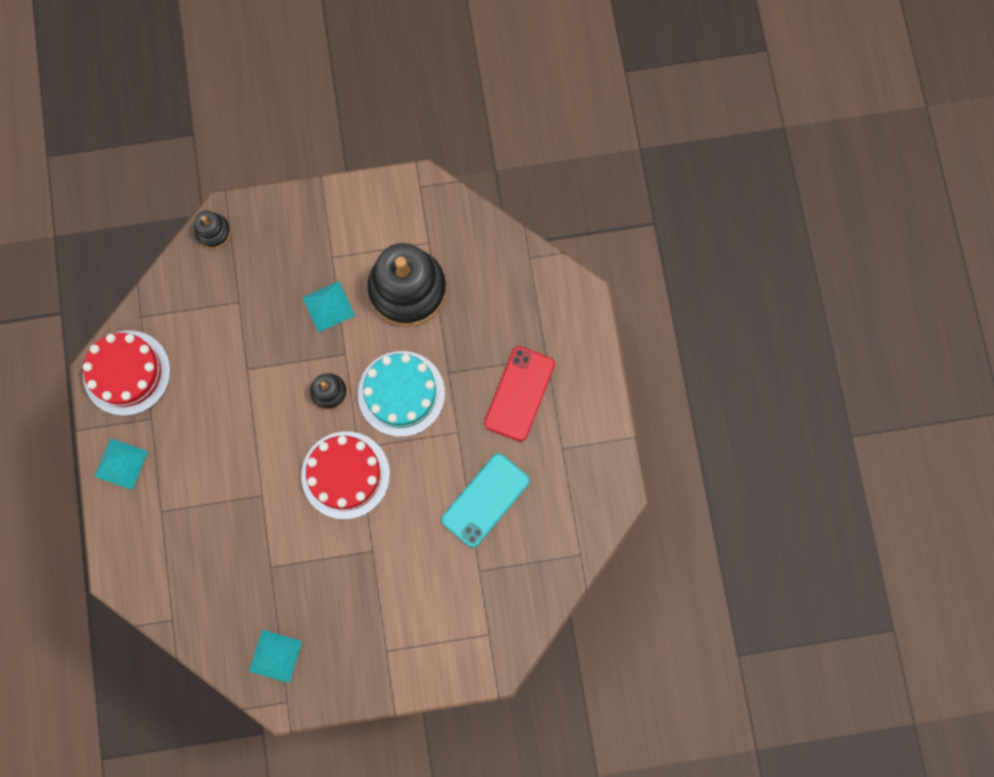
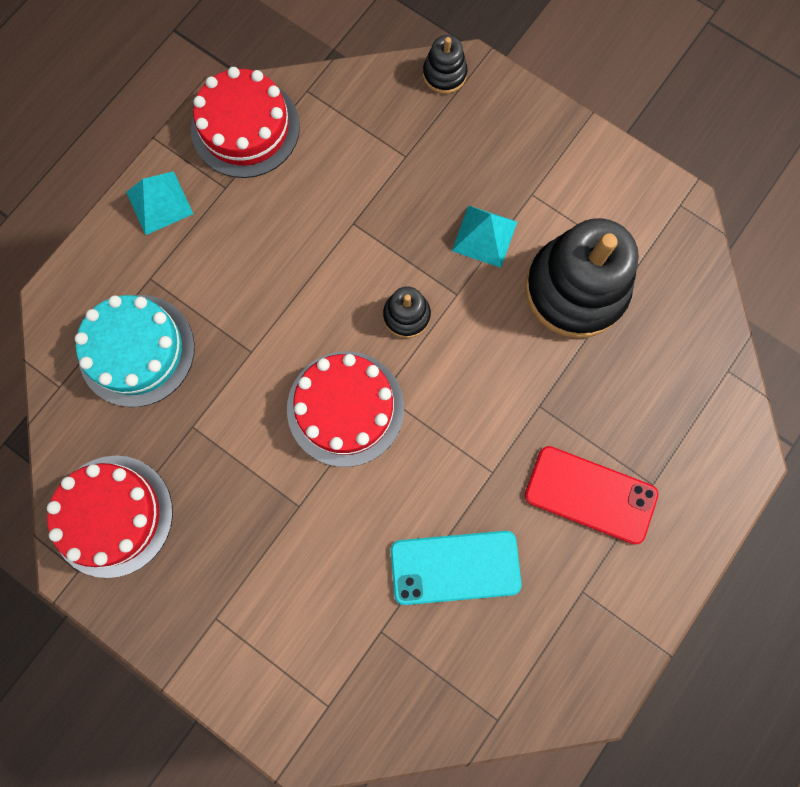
camera: 45 degrees right, 0 degrees up
(275, 656) = (112, 515): turquoise pyramid -> red cake
(401, 393) = (473, 382): turquoise cake -> turquoise cake (136, 350)
(519, 393) = (590, 494): red phone -> red phone turned 45 degrees clockwise

